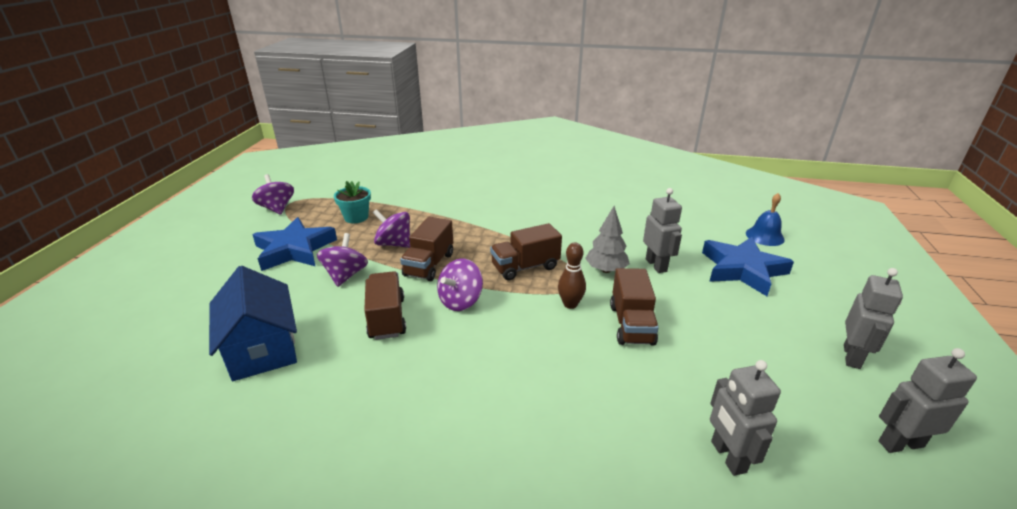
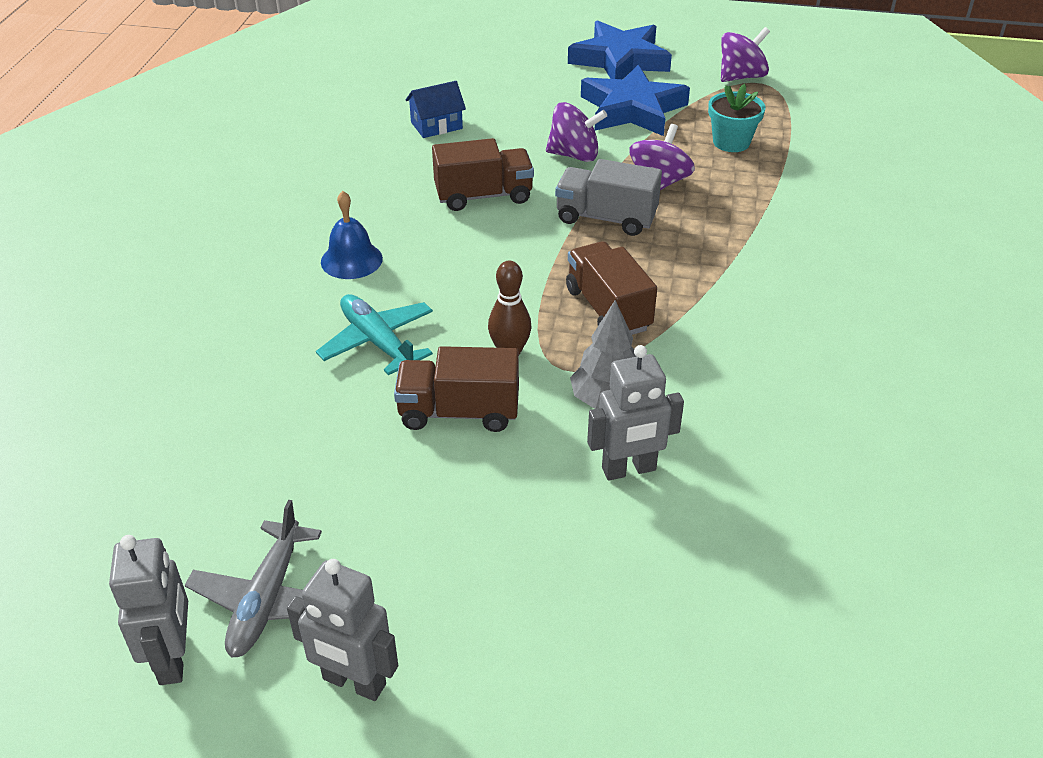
camera: 90 degrees right, 10 degrees up
(262, 348) = (436, 125): blue house -> blue house, size x0.54
(429, 265) = (606, 218): brown truck -> grey truck
(460, 301) = (518, 250): purple spinning top -> none
(569, 367) = (377, 342): none -> turquoise plane
(727, 457) = (206, 462): grey robot -> none
(742, 269) = (625, 602): blue star -> blue star (620, 59)
(764, 236) = (780, 694): blue bell -> blue bell (351, 260)
(825, 401) = (267, 599): none -> grey plane

